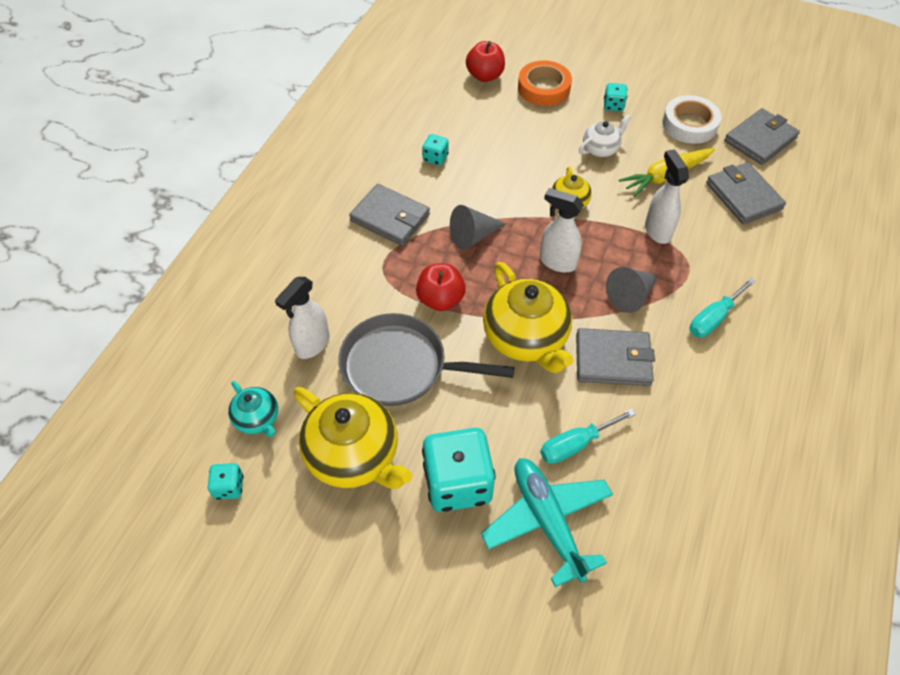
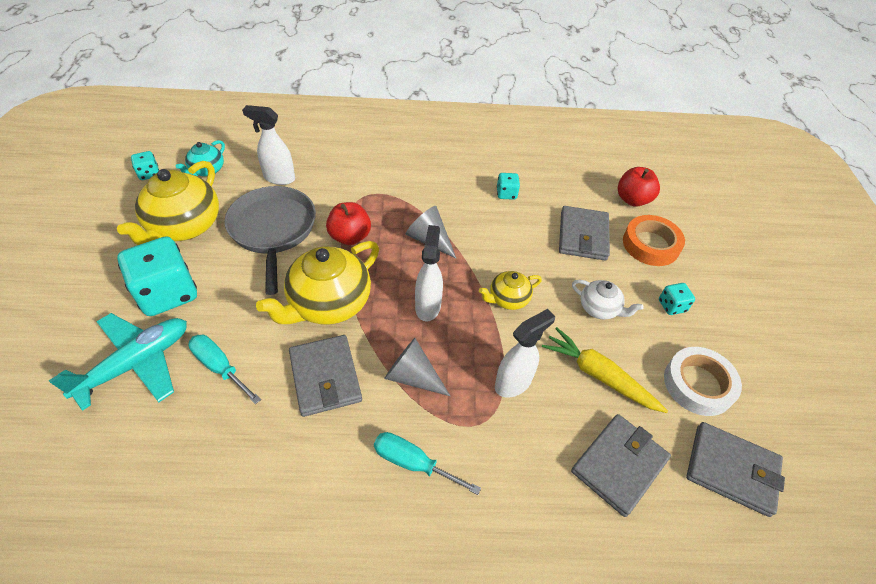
camera: 65 degrees right, 5 degrees down
(390, 218) = (423, 185): grey wallet -> grey wallet (583, 236)

